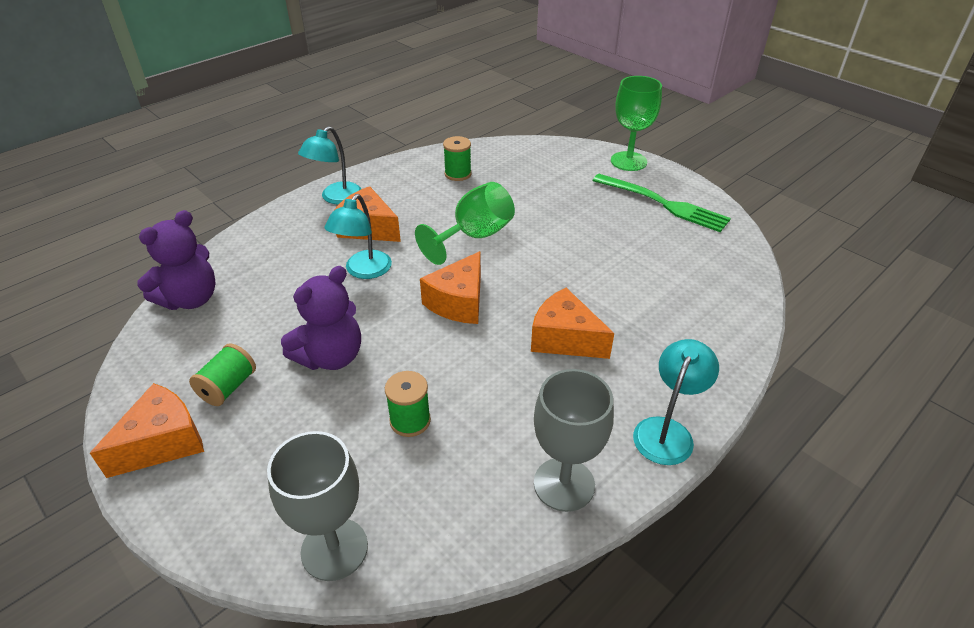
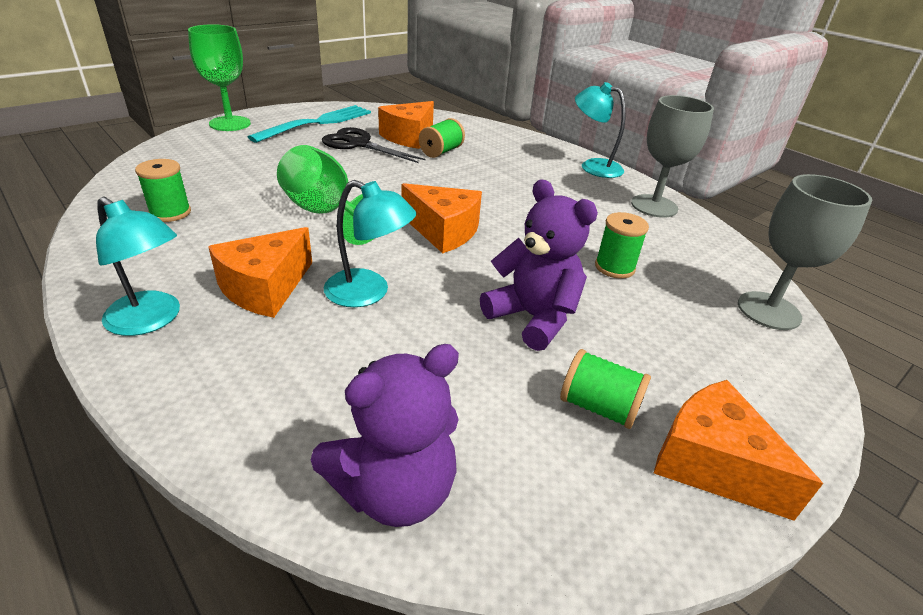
camera: 90 degrees left, 5 degrees down
(190, 299) = (394, 490): purple teddy bear -> purple teddy bear turned 105 degrees clockwise
(564, 339) = (500, 187): orange cheese -> orange cheese (408, 137)
(625, 235) = (359, 144): none -> black scissors
(638, 291) = (441, 151): none -> green spool
(663, 204) = (317, 123): green fork -> turquoise fork

